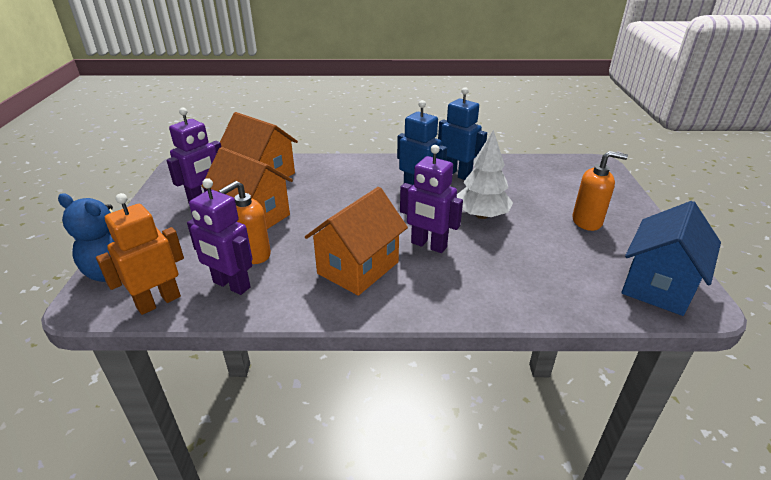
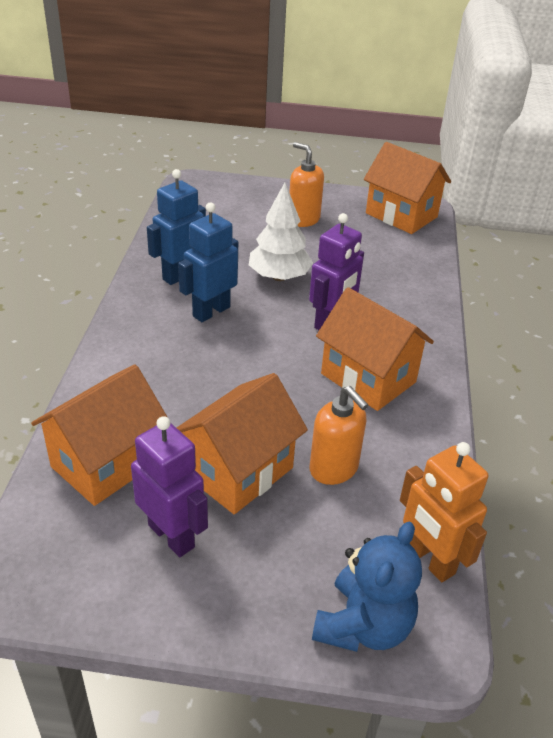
camera: 85 degrees left, 5 degrees up
(231, 285) = (397, 488): purple robot -> none
(587, 221) = (303, 219): orange soap dispenser -> orange soap dispenser turned 60 degrees counterclockwise
(658, 285) = (401, 215): blue house -> orange house

